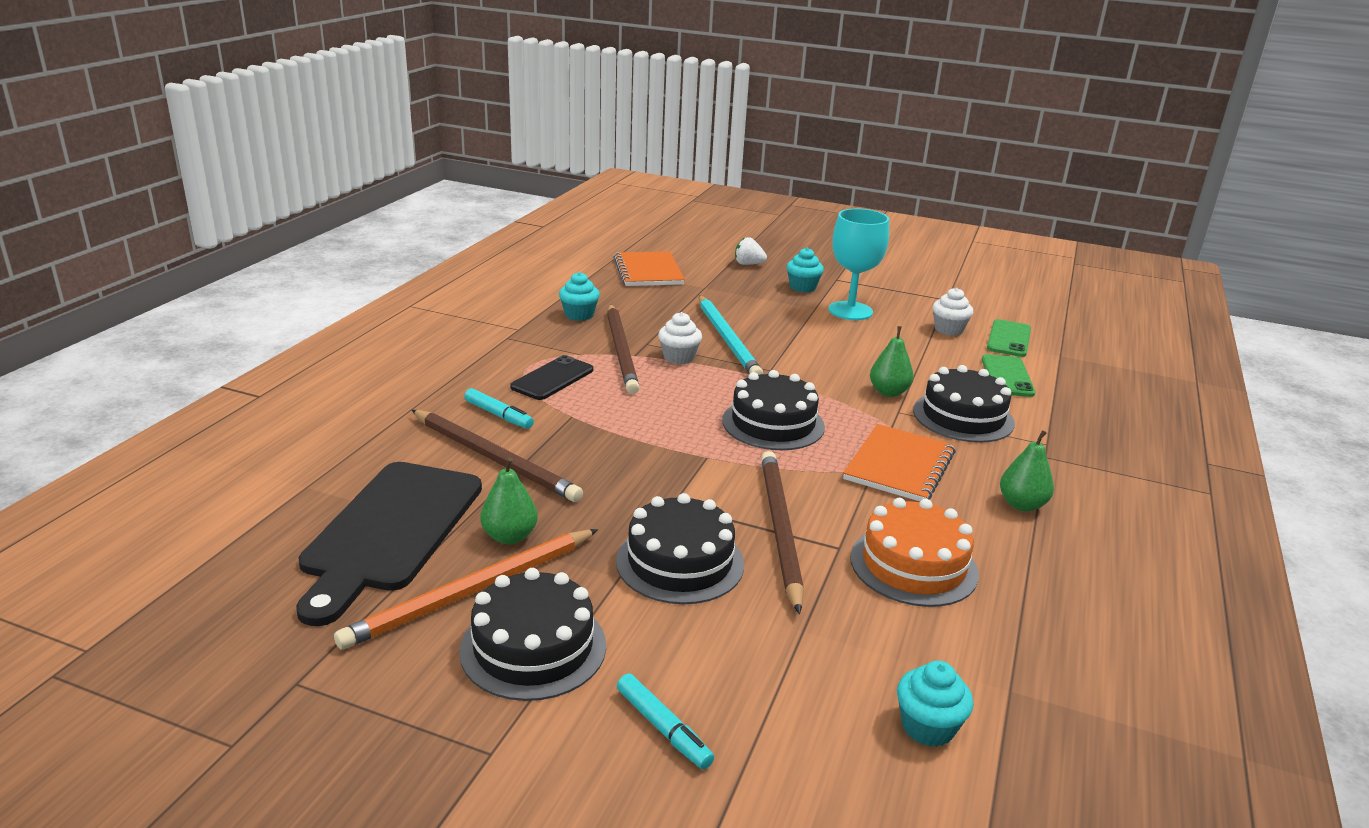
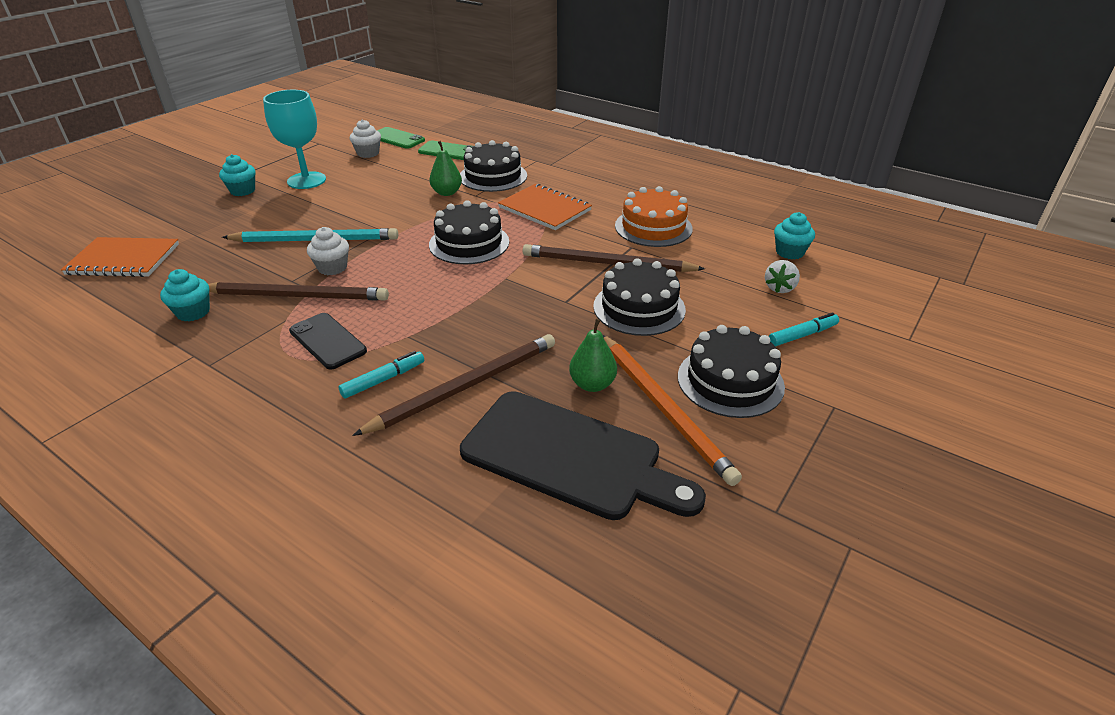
camera: 75 degrees left, 10 degrees up
(748, 264) = (166, 206): white strawberry -> white strawberry (779, 288)
(1022, 505) = (599, 183): green pear -> none

